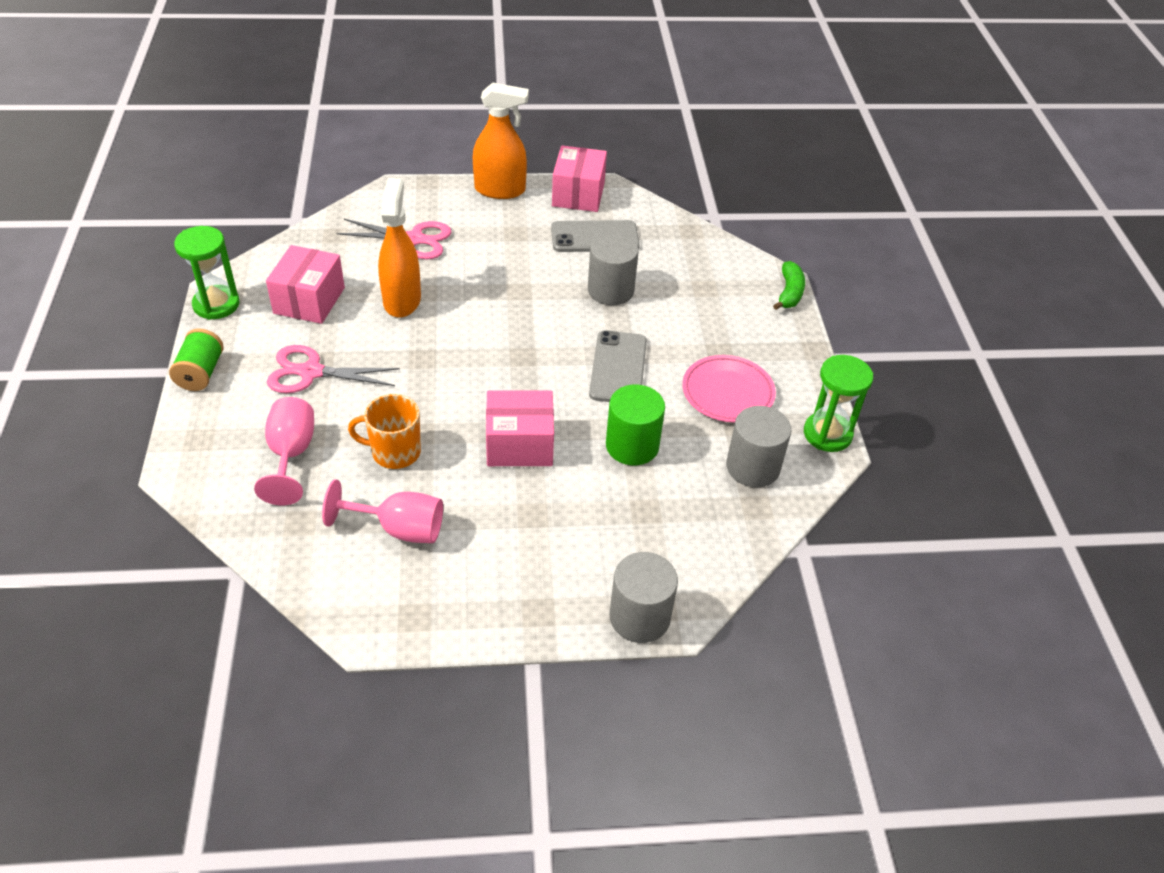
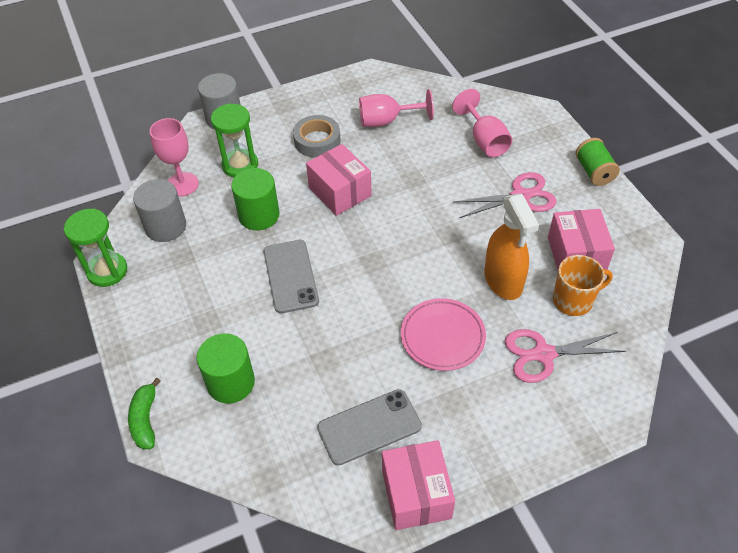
camera: 165 degrees right, 5 degrees up
(216, 304) = (641, 226): green hourglass -> green hourglass (240, 165)
(394, 452) = (420, 161): orange mug -> orange mug (573, 300)
(500, 190) = (506, 465): orange spray bottle -> none
(514, 528) = (317, 141): none -> grey tape
(519, 444) = (340, 192): pink box -> pink box turned 75 degrees clockwise
(610, 290) = (326, 358): grey cylinder -> none
(706, 297) = (231, 382): none -> green cylinder
(723, 520) = (182, 184): none -> pink goblet
(727, 393) = (193, 282): pink plate -> pink plate (442, 337)

